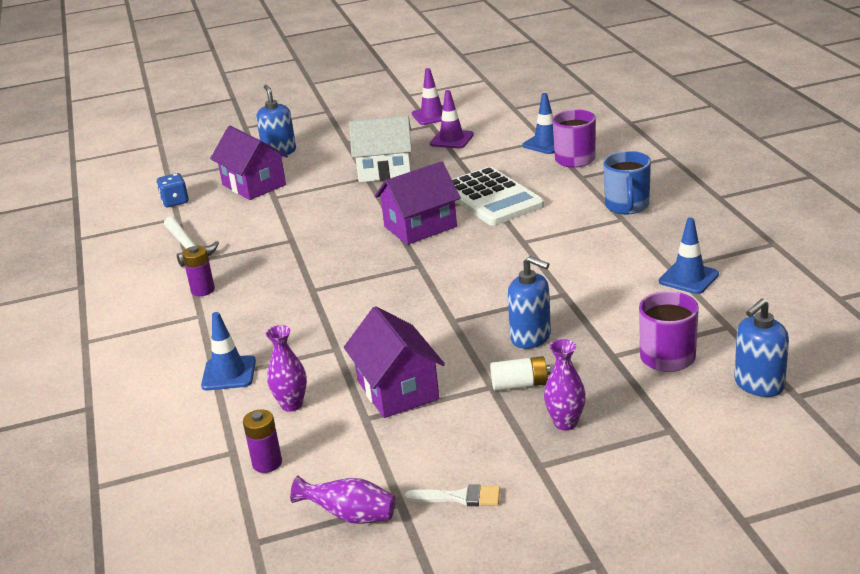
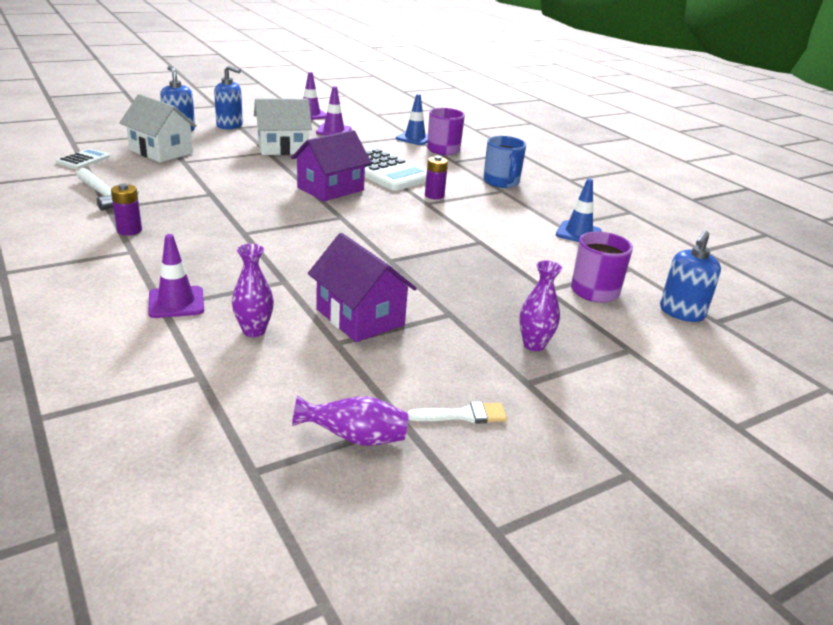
camera: 20 degrees left, 0 degrees up
(175, 201) = (83, 160): blue dice -> white calculator
(229, 373) = (176, 302): blue traffic cone -> purple traffic cone
(254, 185) = (161, 152): purple house -> white house
(267, 463) = (243, 387): purple battery -> purple battery (434, 195)
(520, 384) = (476, 312): white battery -> none
(531, 337) = (468, 274): blue soap dispenser -> blue soap dispenser (230, 126)

